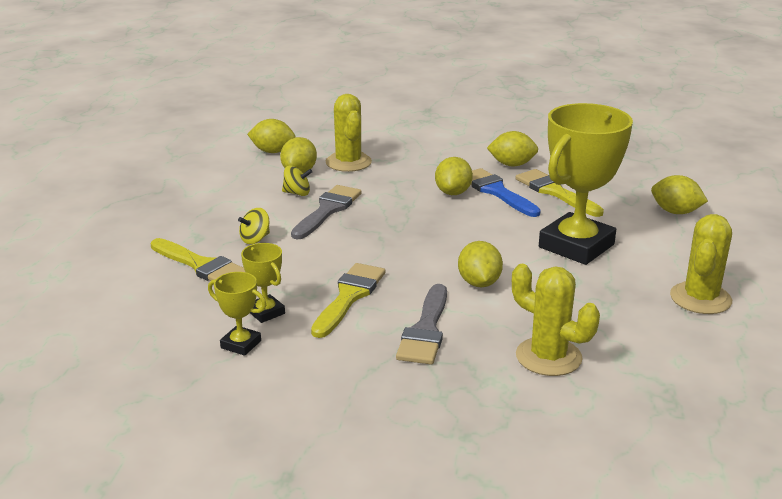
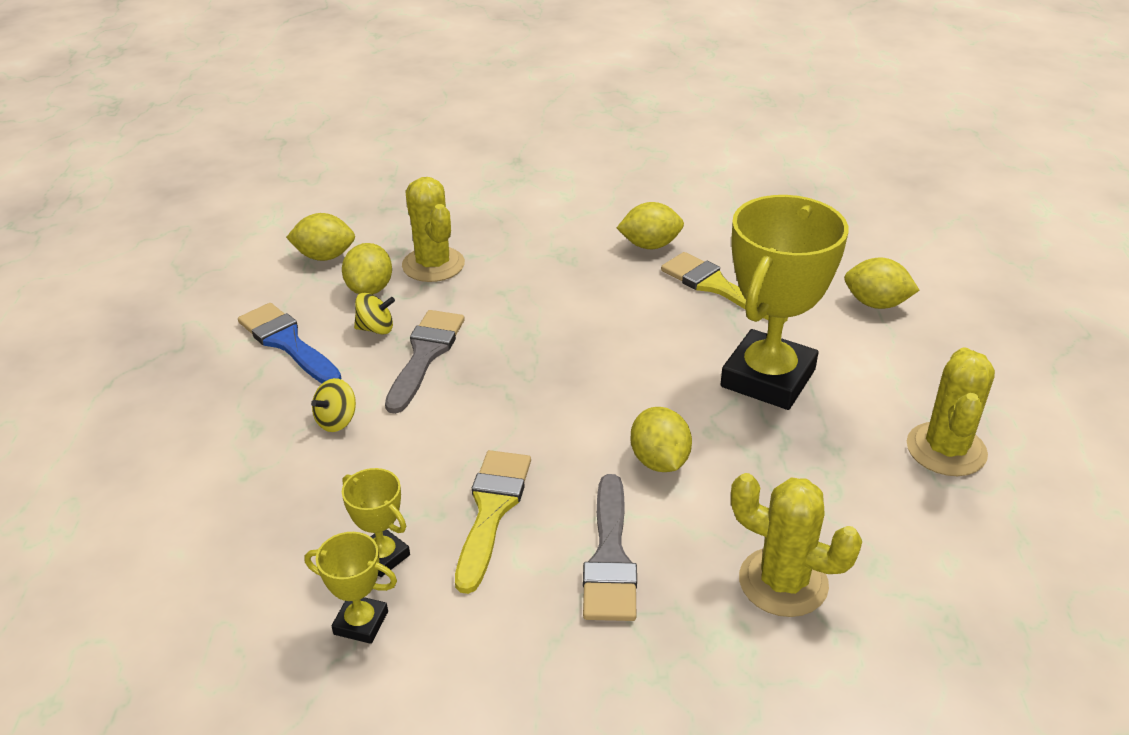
camera: 10 degrees left, 10 degrees up
(201, 266) = (271, 481): yellow brush -> none
(453, 192) = (585, 303): yellow lemon -> none
(496, 192) = (642, 295): blue brush -> blue brush (287, 343)

